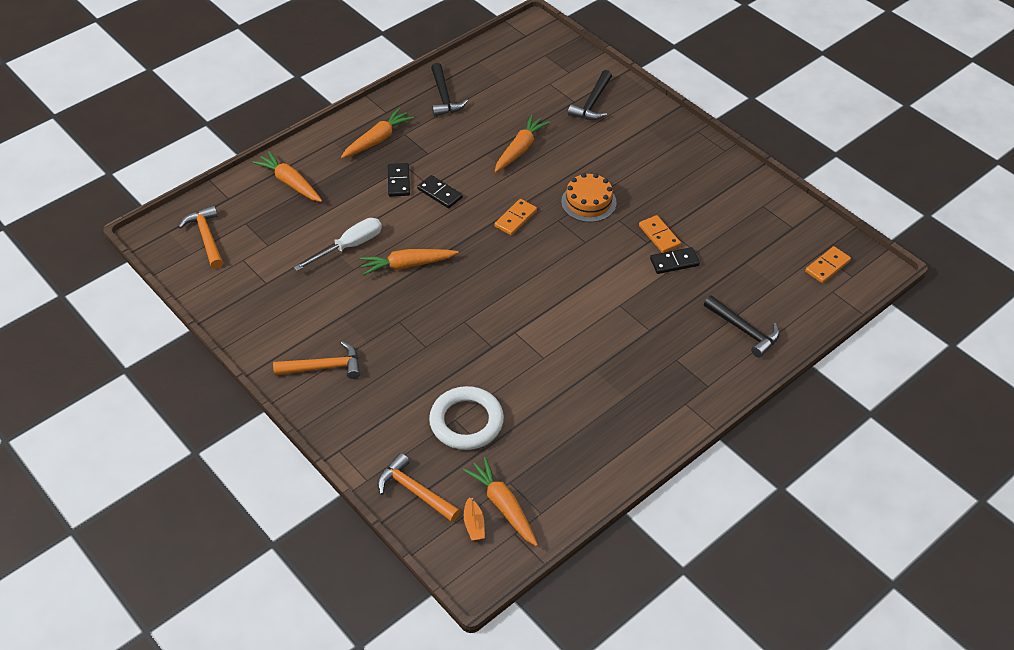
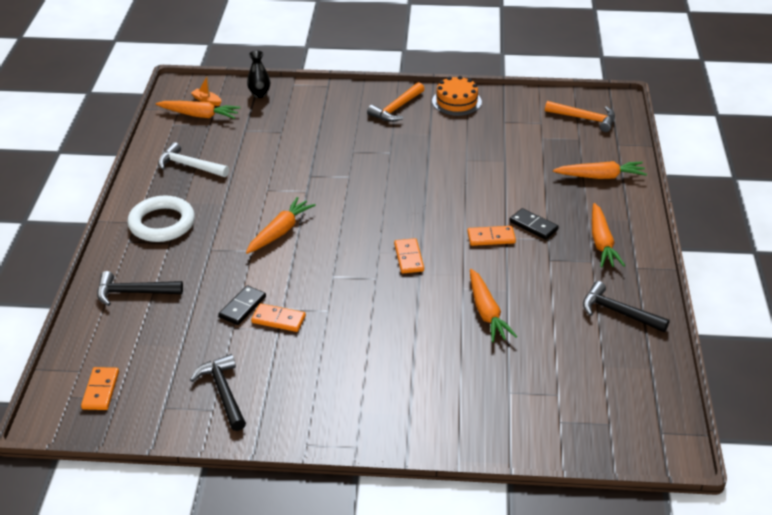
camera: 135 degrees right, 10 degrees down
(349, 246) = (491, 168): white screwdriver -> none
(407, 265) = (436, 182): orange carrot -> orange carrot (280, 232)
(414, 491) = (259, 94): orange hammer -> black vase
(439, 193) = (491, 237): black domino -> orange domino
(466, 421) = (272, 134): white ring -> white ring (162, 223)
(580, 438) = (189, 166): none -> white hammer
(588, 202) = (370, 308): orange cake -> orange cake (456, 101)
(592, 103) = (490, 403): black hammer -> black hammer (223, 392)

